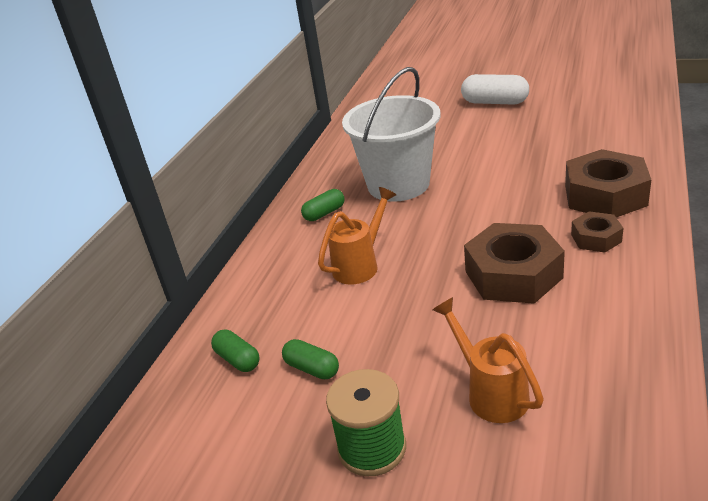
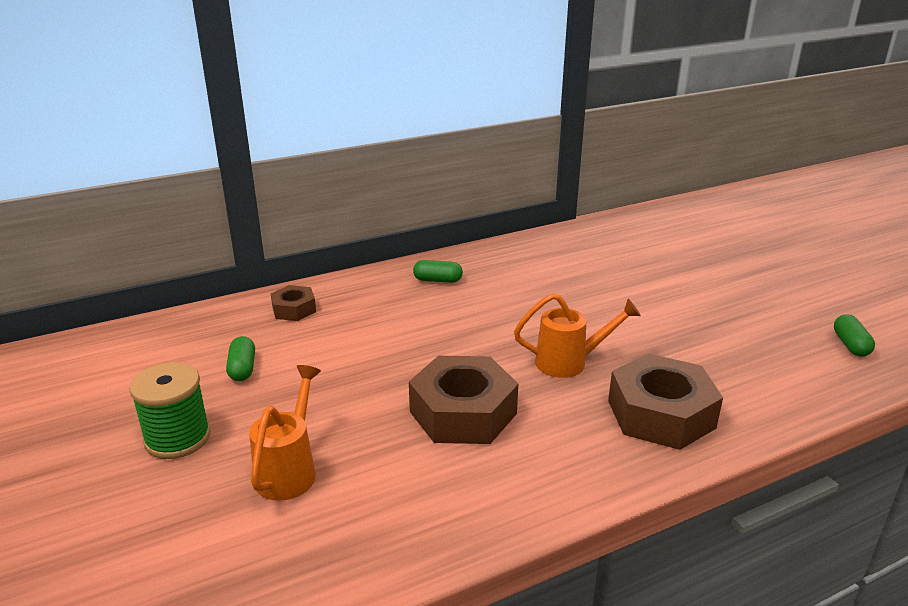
camera: 40 degrees right, 5 degrees down
(238, 360) = (224, 332): green capsule -> green capsule (850, 345)
(361, 265) = (389, 329): orange watering can -> orange watering can (570, 362)
(398, 185) = (522, 294): white bucket -> none
(495, 102) = (733, 280): white capsule -> none
(596, 238) = (578, 438): brown nut -> brown nut (294, 309)

